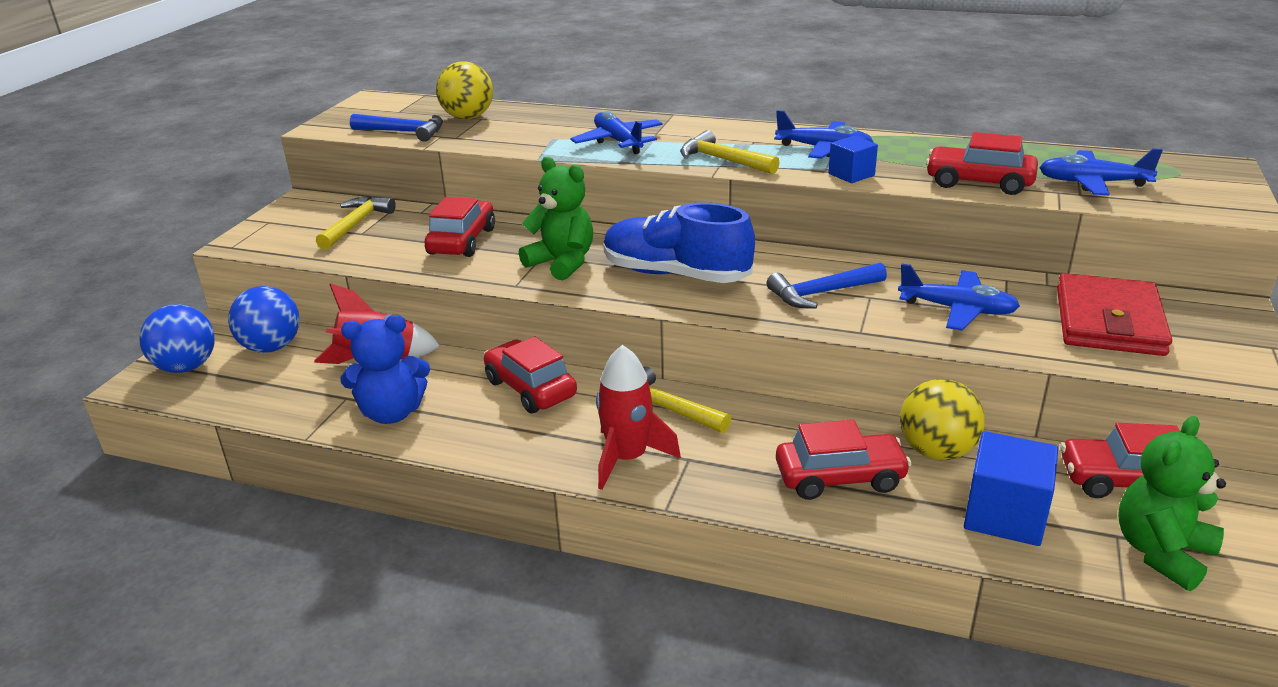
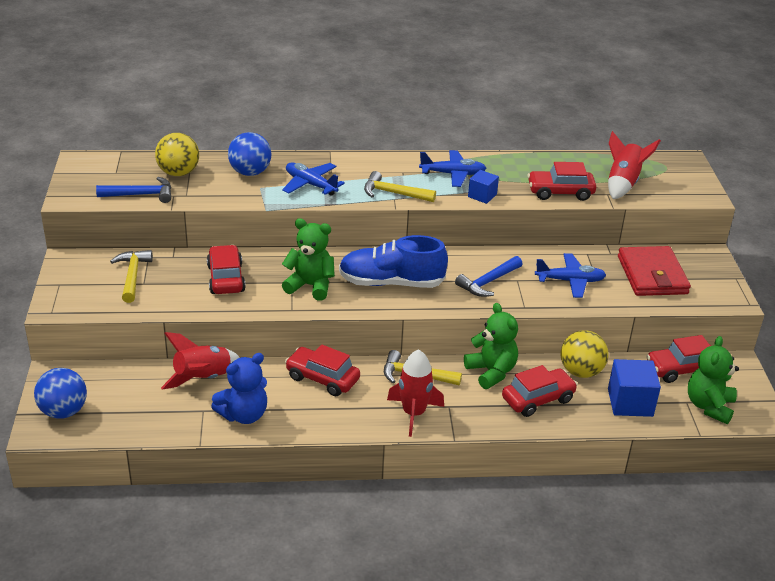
camera: 25 degrees left, 5 degrees up
(271, 347) = (115, 383): blue ball -> blue ball (250, 172)
(785, 425) = (491, 372): none -> green teddy bear
(1092, 183) = (623, 184): blue plane -> red rocket

